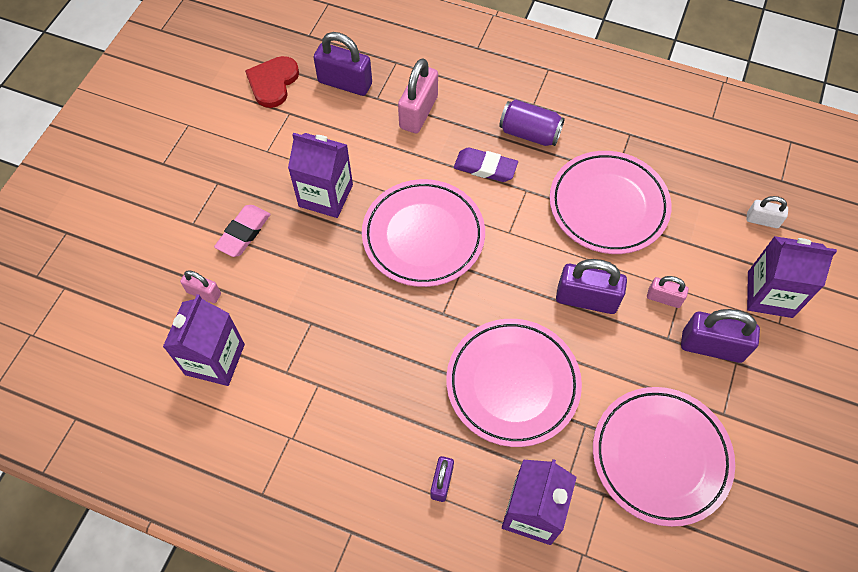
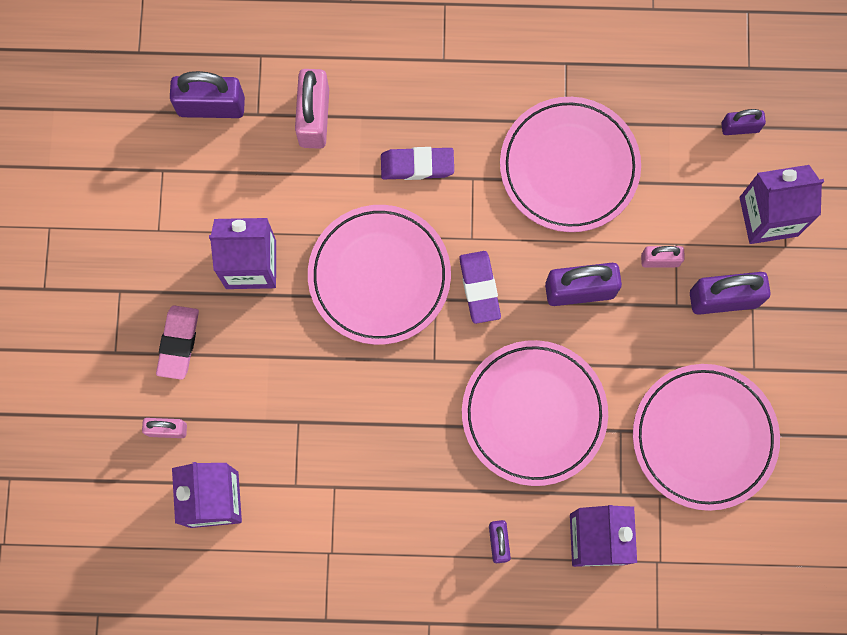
camera: 20 degrees left, 15 degrees up
(273, 83) = (124, 135): red heart -> none
(502, 270) = (479, 288): none -> purple eraser
(529, 133) = (452, 102): purple can -> none
(762, 220) = (740, 127): white padlock -> purple padlock

